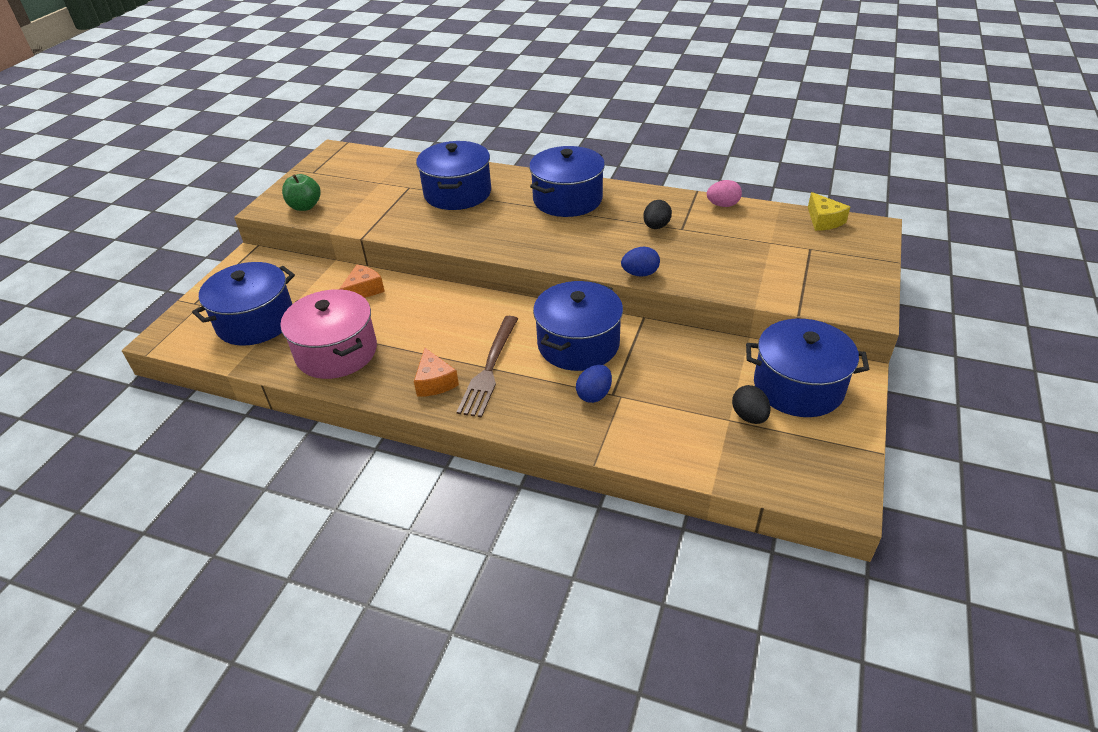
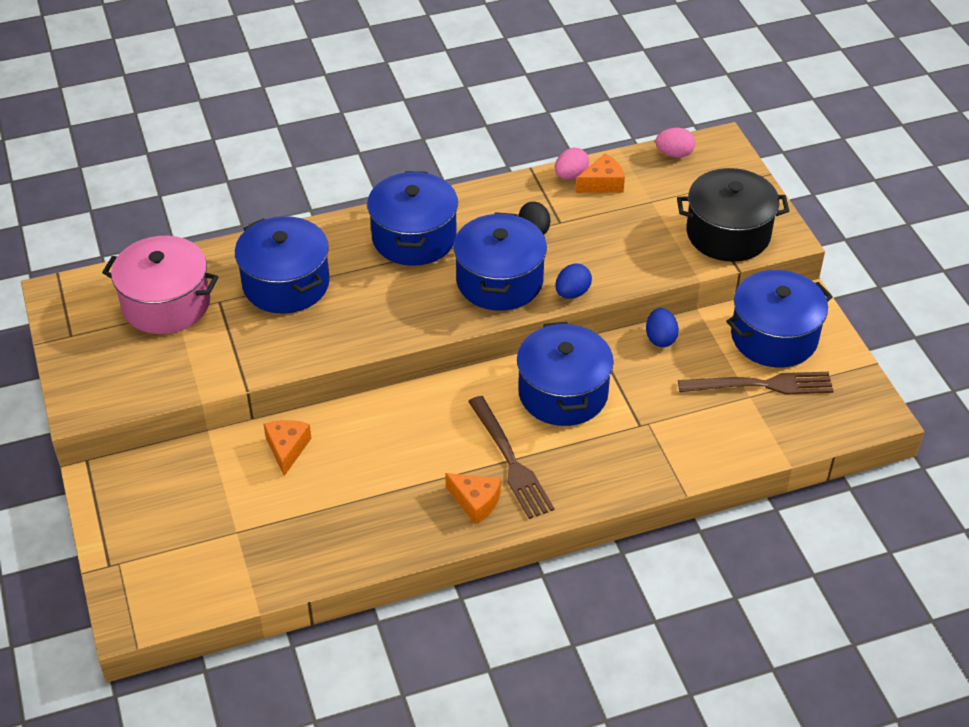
camera: 40 degrees left, 5 degrees up
(255, 321) = (212, 545): blue pot -> blue pot (499, 281)
(305, 206) = (126, 385): green apple -> none
(336, 352) = (344, 527): pink pot -> pink pot (166, 303)
(594, 395) = (626, 434): blue egg -> blue egg (660, 338)
(742, 218) = (602, 183): none -> orange cheese
(749, 416) = (761, 385): black egg -> brown fork
(815, 287) = (728, 233): none -> black pot
(823, 220) = (674, 154): yellow cheese -> pink egg

